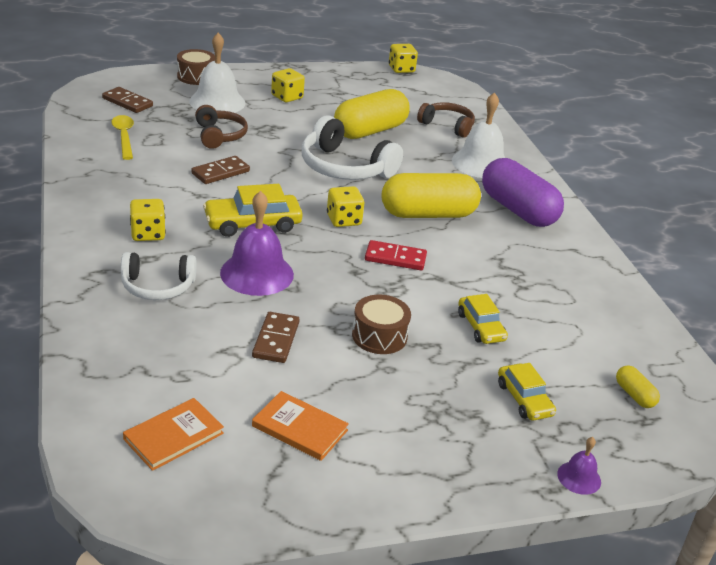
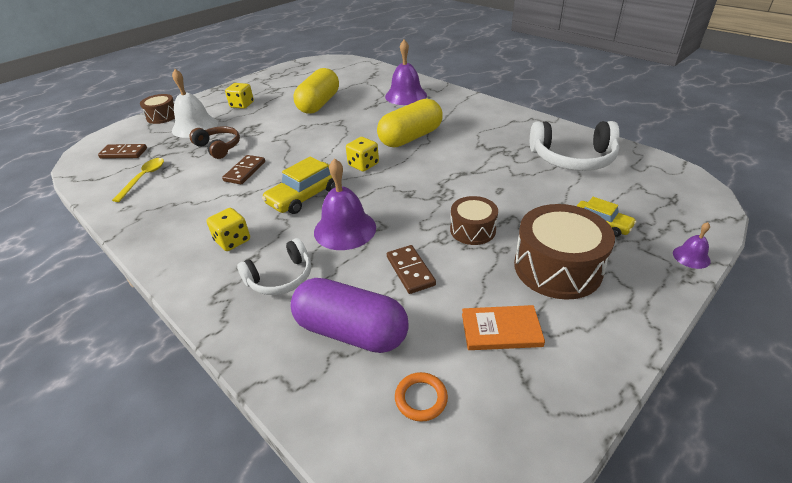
camera: 25 degrees left, 5 degrees up
(124, 137) = (144, 178): yellow spoon -> yellow spoon turned 60 degrees clockwise
(173, 436) = (421, 398): orange book -> orange ring
(345, 167) = (327, 132): white headphones -> white headphones (572, 158)
(395, 258) = (423, 173): red domino -> none
(401, 69) = (299, 62): yellow dice -> none
(420, 411) = (557, 267): none -> brown drum
(447, 126) = (362, 83): brown headphones -> none
(480, 163) = (406, 95): white bell -> purple bell
(480, 327) = (522, 191): yellow car -> none
(518, 210) = (457, 112): purple capsule -> purple capsule (351, 331)
(634, 395) = (648, 188): yellow capsule -> none

